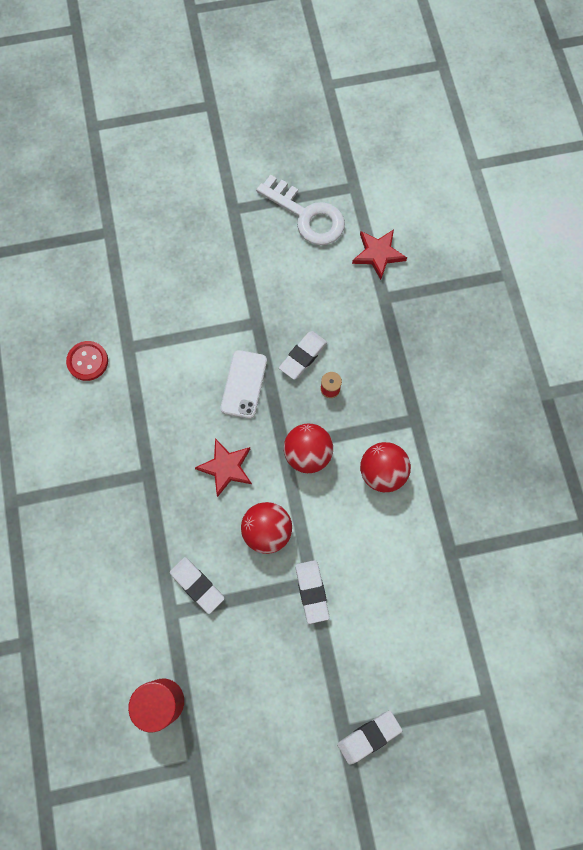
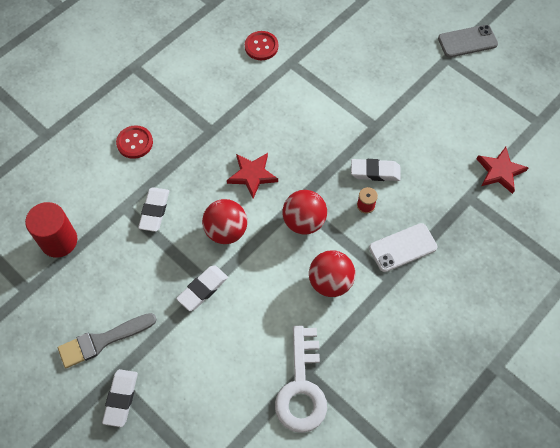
camera: 55 degrees right, 10 degrees down
(105, 557) = (134, 143): none -> red button
(229, 178) = (467, 41): none -> grey phone
(244, 384) = (322, 147): white phone -> white phone (402, 247)
(300, 719) = (103, 340): none -> grey brush
(307, 216) = (486, 106): white key -> white key (301, 388)
(369, 736) = (121, 398): white eraser -> white eraser turned 75 degrees clockwise

